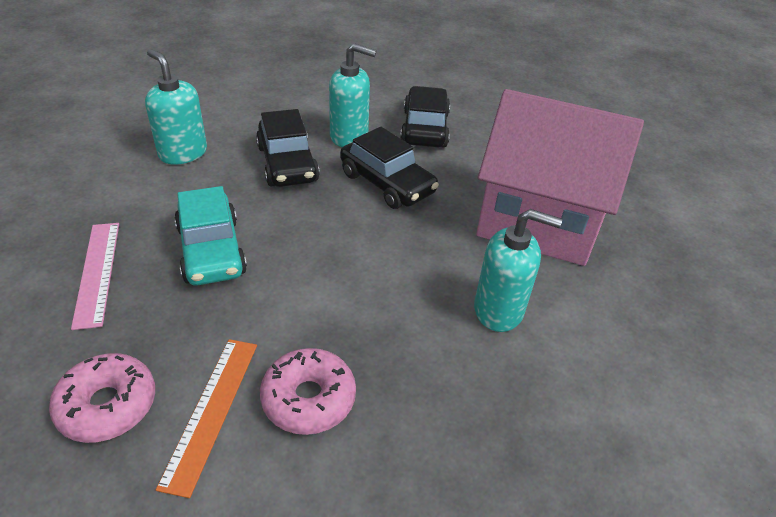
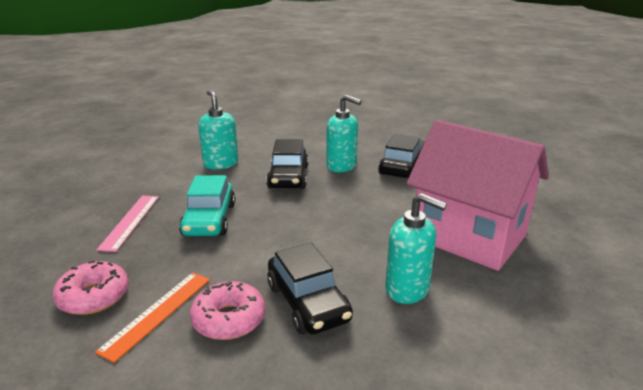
camera: 20 degrees right, 15 degrees down
(387, 183) = (356, 196): black car -> black car (308, 303)

